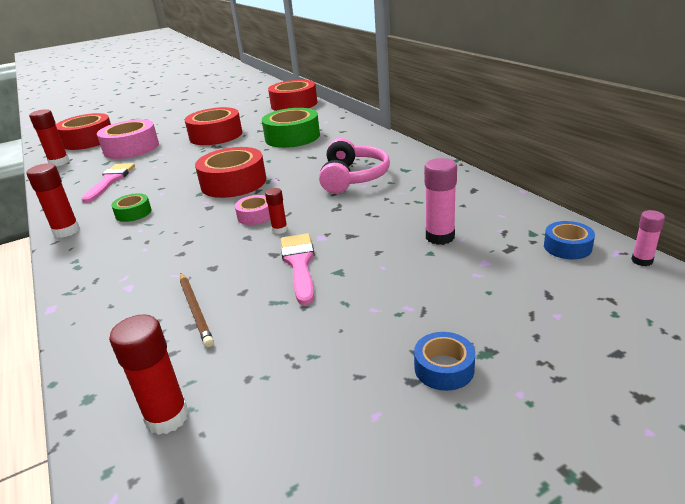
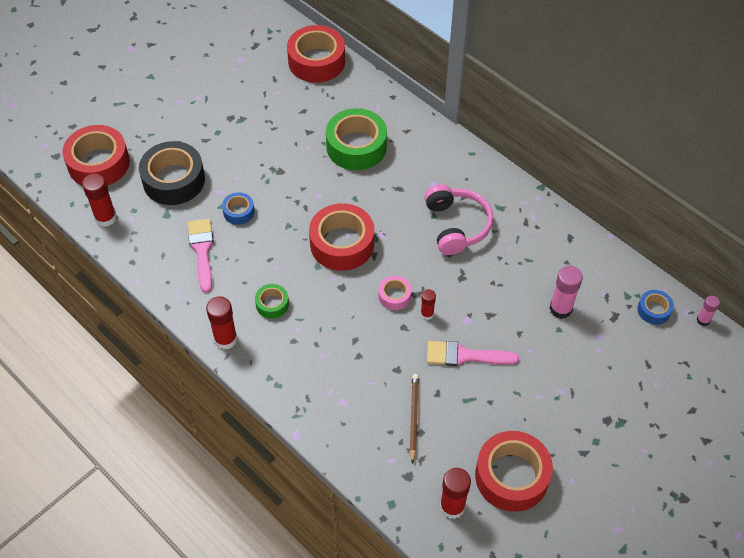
camera: 20 degrees left, 25 degrees up
(131, 148) = (174, 180): pink tape -> black tape
(196, 310) = (413, 417): brown pencil -> brown pencil turned 135 degrees counterclockwise
(216, 135) = (261, 145): red tape -> red tape (511, 476)
(299, 264) = (465, 356): pink brush -> pink brush turned 60 degrees counterclockwise
(444, 368) = (599, 440): blue tape -> blue tape (238, 212)

